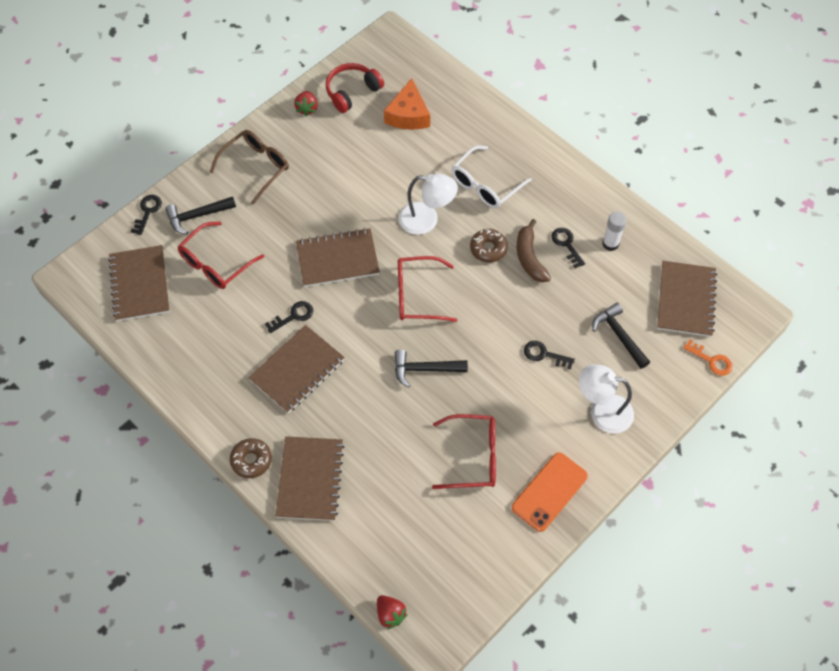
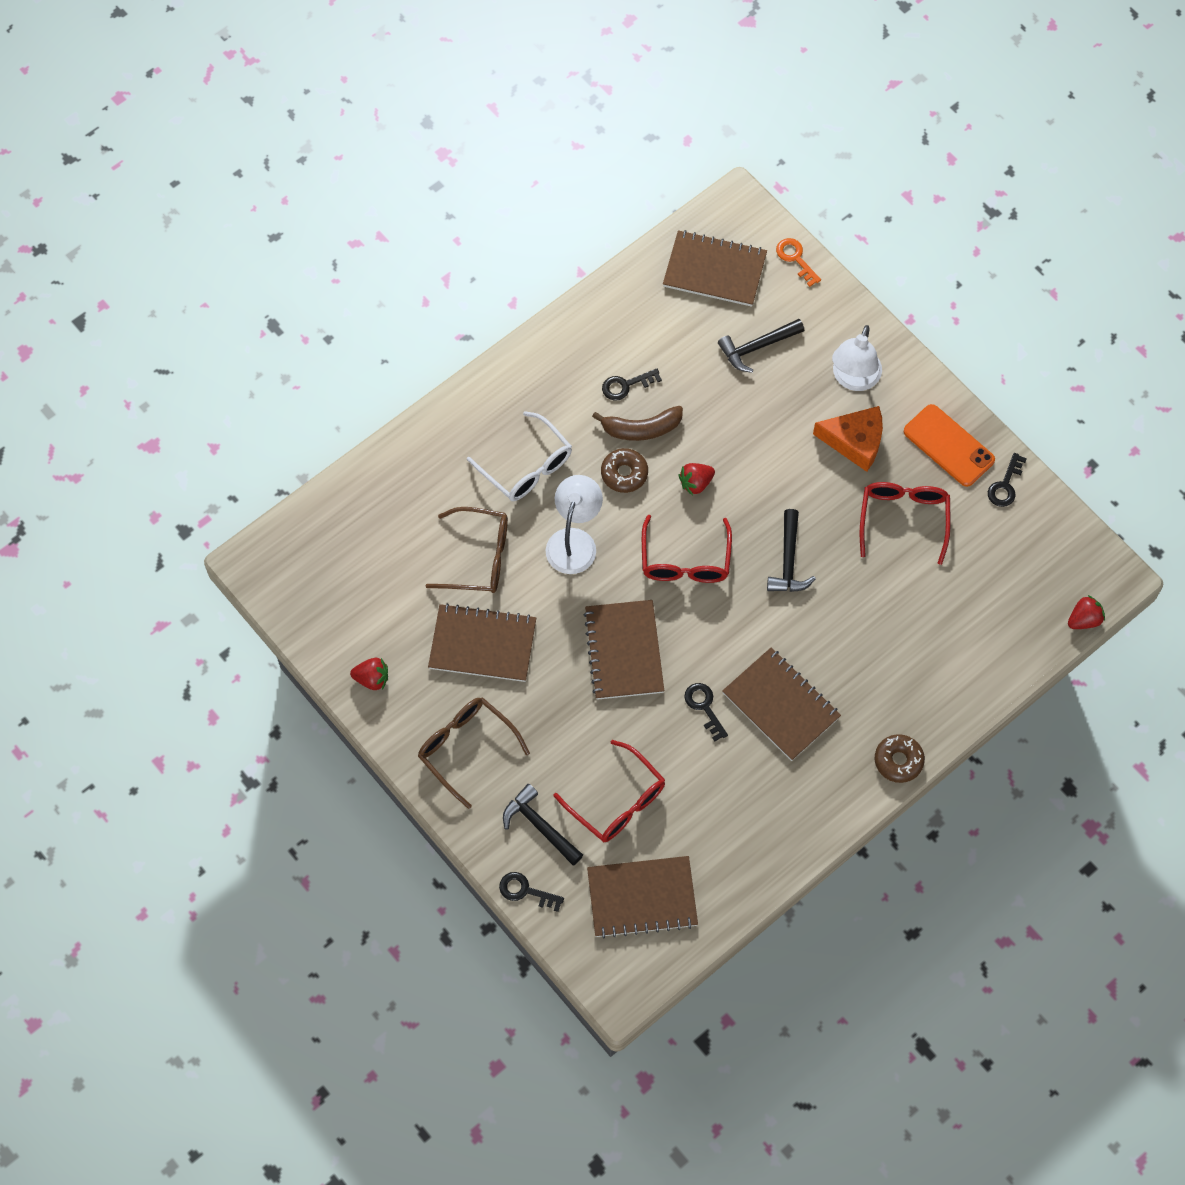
camera: 85 degrees left, 5 degrees up
(197, 216) = (539, 825): black hammer -> black hammer turned 150 degrees clockwise
(310, 479) = (925, 695): brown notebook -> brown notebook (482, 644)
(352, 92) = (350, 618): red headphones -> none
(407, 161) = (478, 557): none -> brown glasses
(408, 115) = (400, 549): orange cheese -> orange cheese (855, 441)
(486, 298) = (696, 483): none -> red strawberry
(544, 354) = (777, 429): black key -> black key (1005, 485)
(610, 244) = (629, 337): white glue stick -> none
(711, 360) = (795, 259): orange key -> orange key turned 75 degrees counterclockwise

